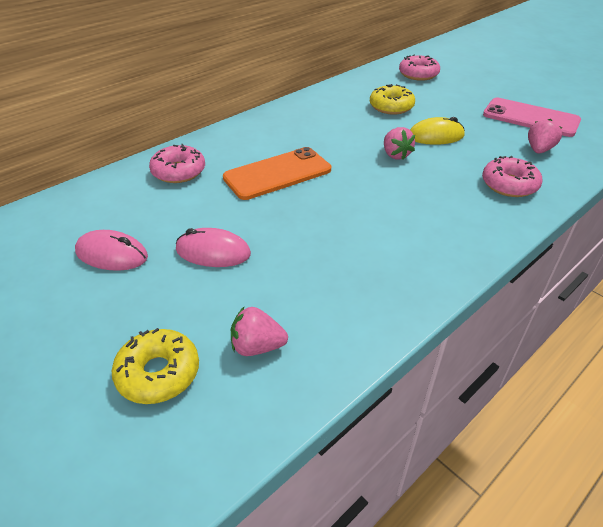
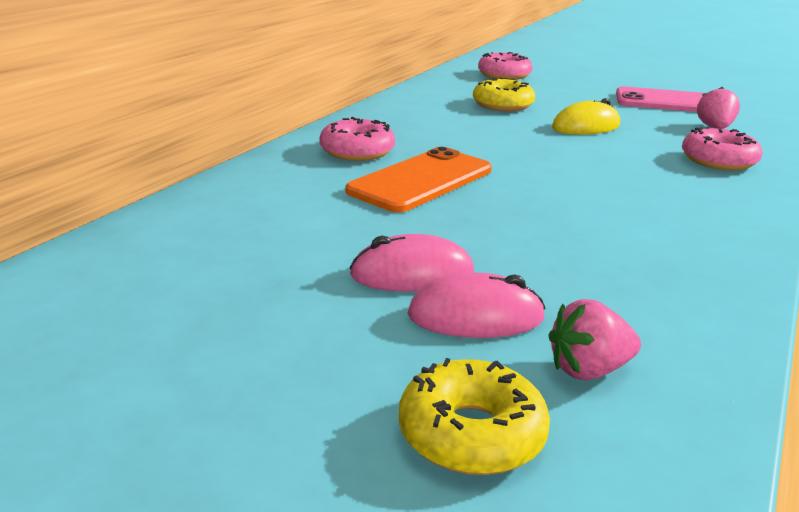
camera: 20 degrees left, 15 degrees down
(112, 254) = (249, 300): pink mouse -> pink mouse (476, 316)
(178, 171) = (270, 193): pink donut -> pink donut (357, 151)
(395, 155) = (557, 147): pink strawberry -> none

